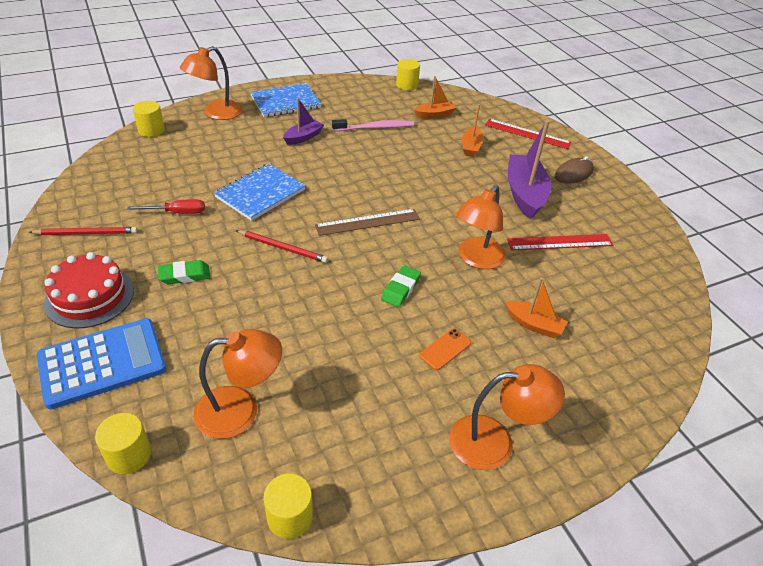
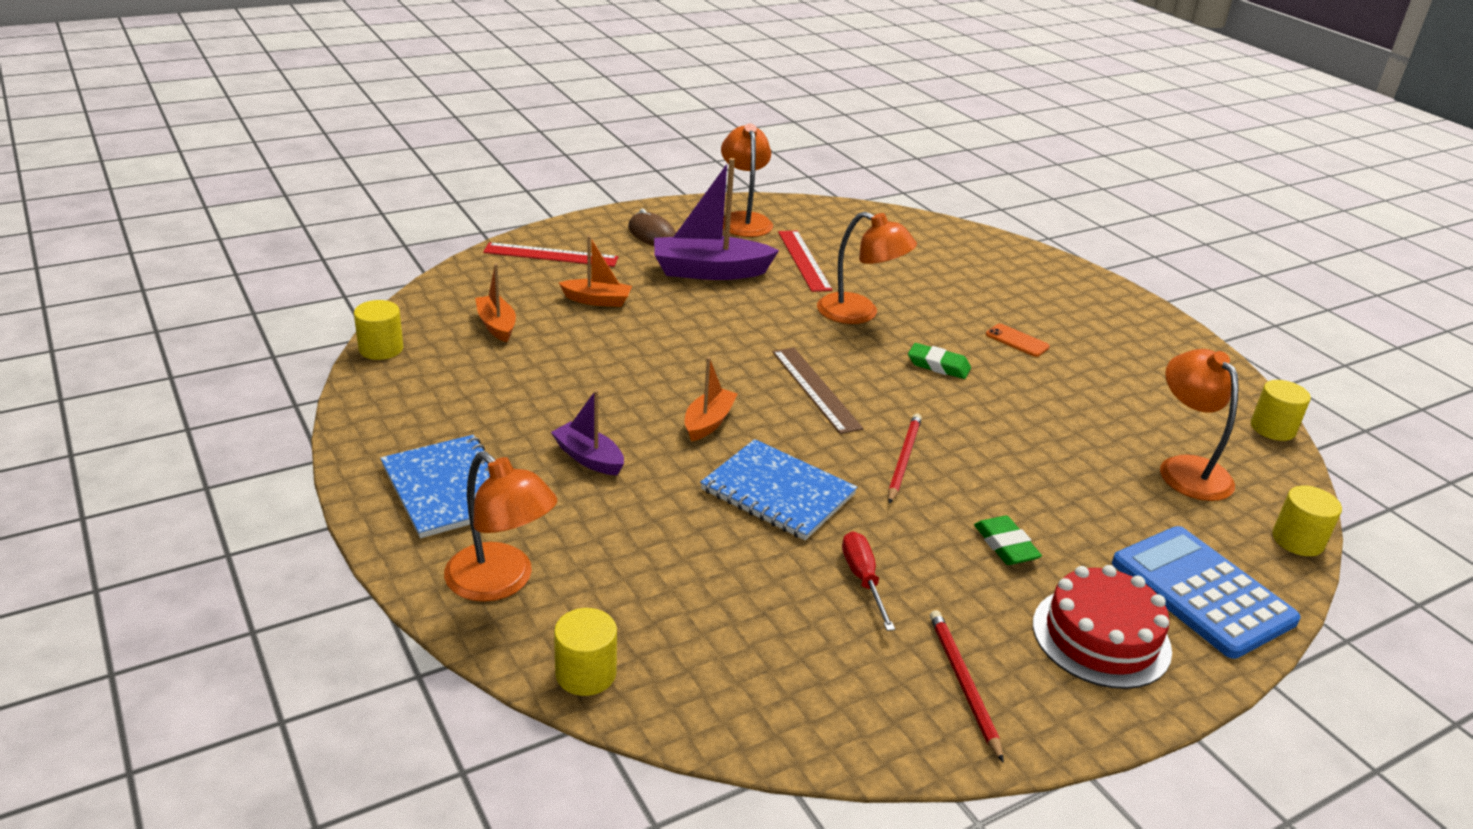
camera: 95 degrees left, 10 degrees down
(375, 128) = (546, 383): pink toothbrush -> none
(495, 442) = (1113, 322): orange lamp -> orange lamp (744, 220)
(527, 133) = (551, 255): red ruler -> red ruler turned 75 degrees clockwise
(534, 325) = (951, 289): orange boat -> orange boat (708, 422)

